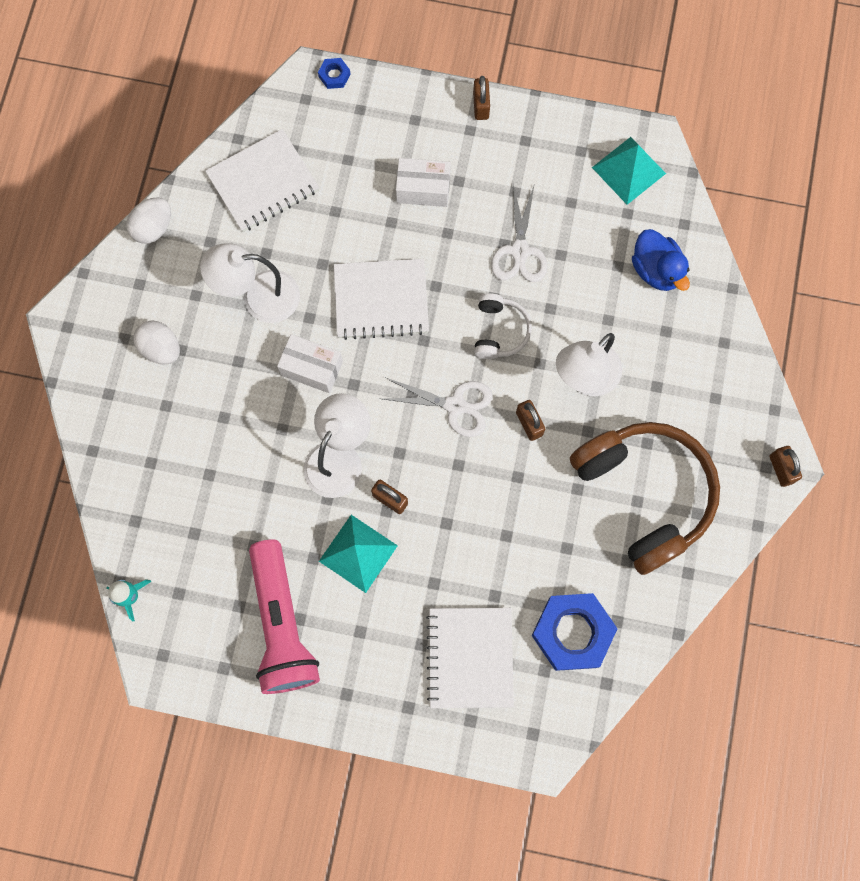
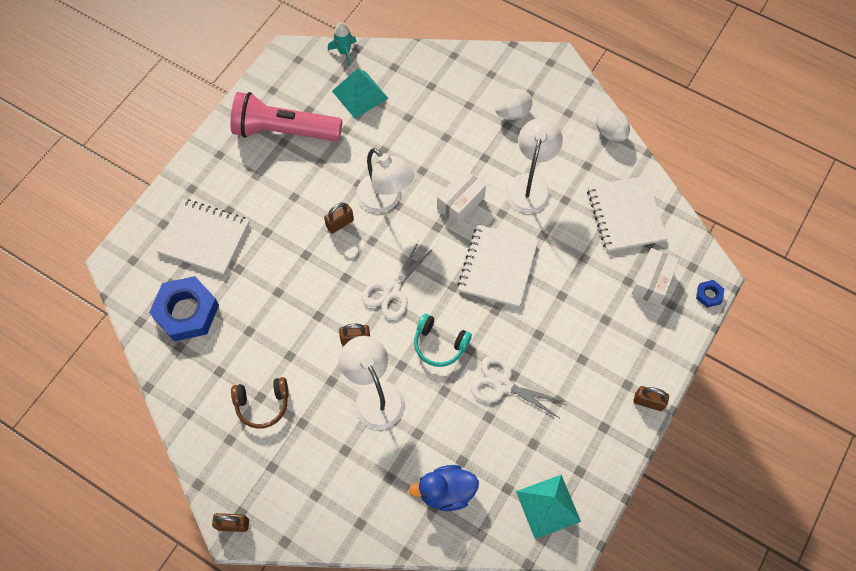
camera: 110 degrees right, 10 degrees down
(358, 553) = (310, 191): turquoise pyramid -> turquoise pyramid (360, 94)
(423, 189) = (583, 329): white box -> white box (652, 282)
(499, 331) = (439, 344): white headphones -> turquoise headphones
(644, 494) = (262, 404): brown headphones -> brown headphones, size x0.47

